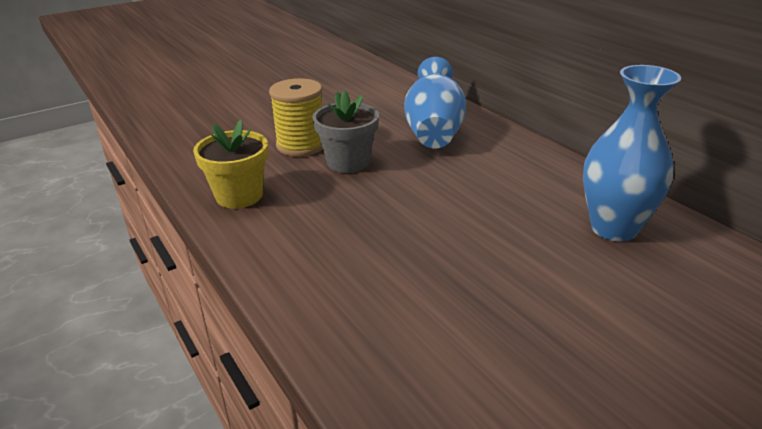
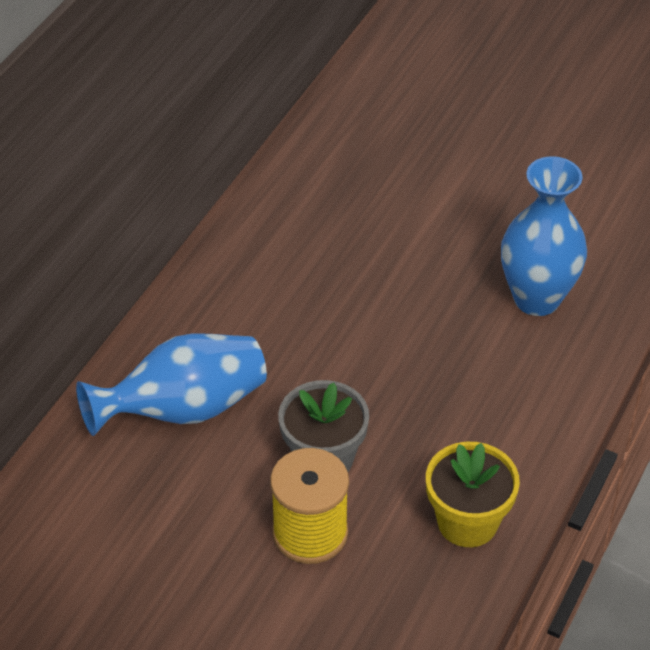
camera: 120 degrees left, 15 degrees up
(613, 228) = (319, 210): blue vase -> blue vase (536, 299)

